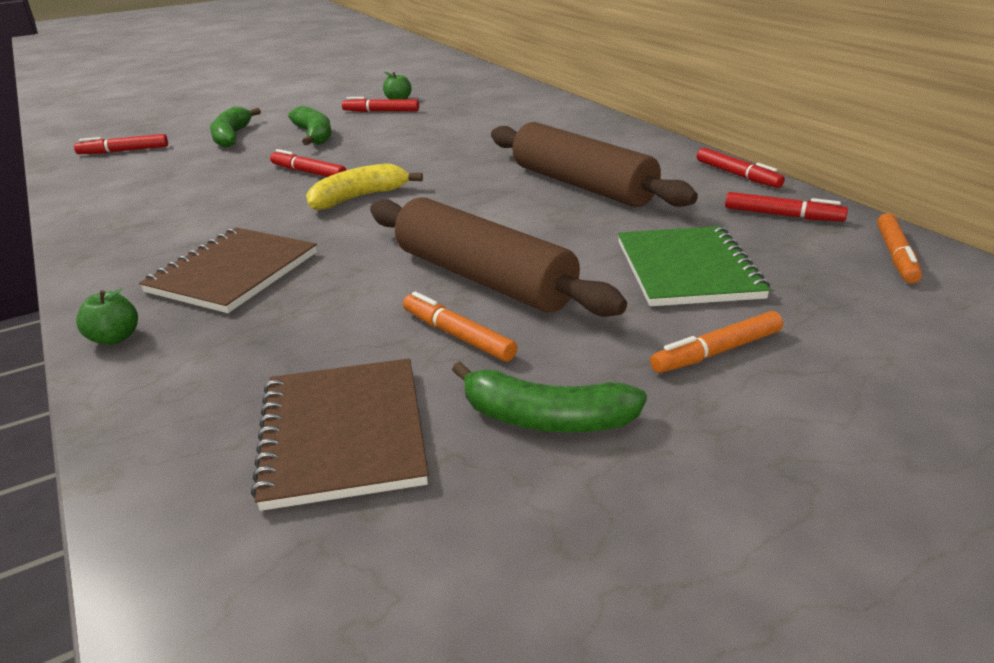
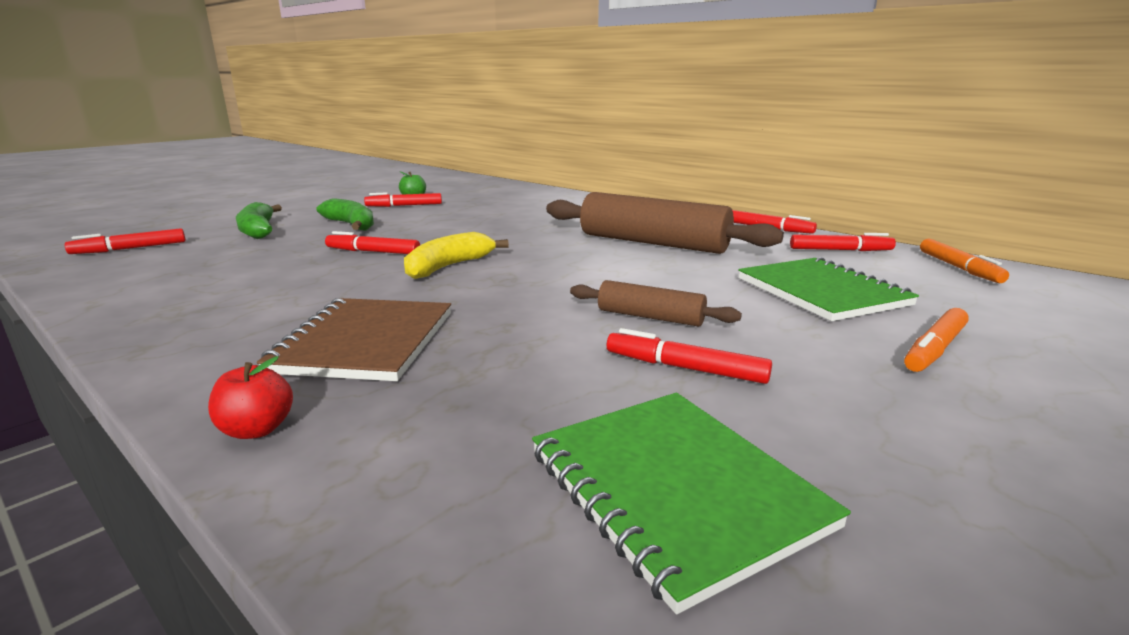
camera: 20 degrees left, 10 degrees down
(115, 338) = (257, 430): green apple -> red apple
(343, 434) = (675, 488): brown notebook -> green notebook
(457, 335) = (685, 368): orange marker -> red marker
(483, 278) = (650, 317): brown rolling pin -> brown rolling pin, size x0.50
(545, 418) = (870, 431): green banana -> none

